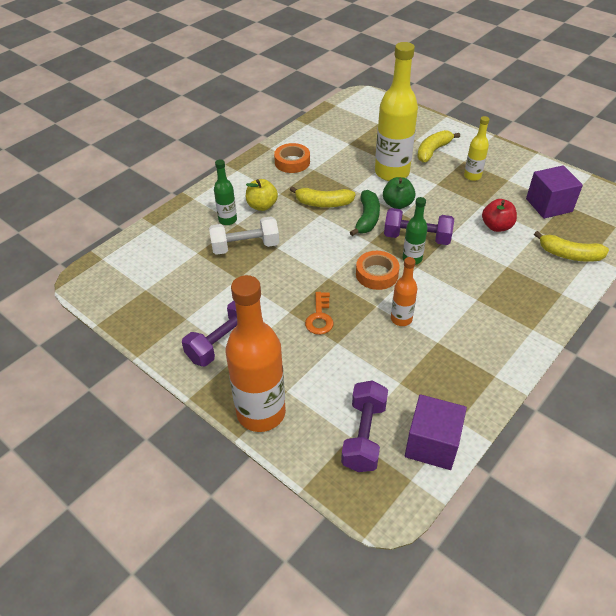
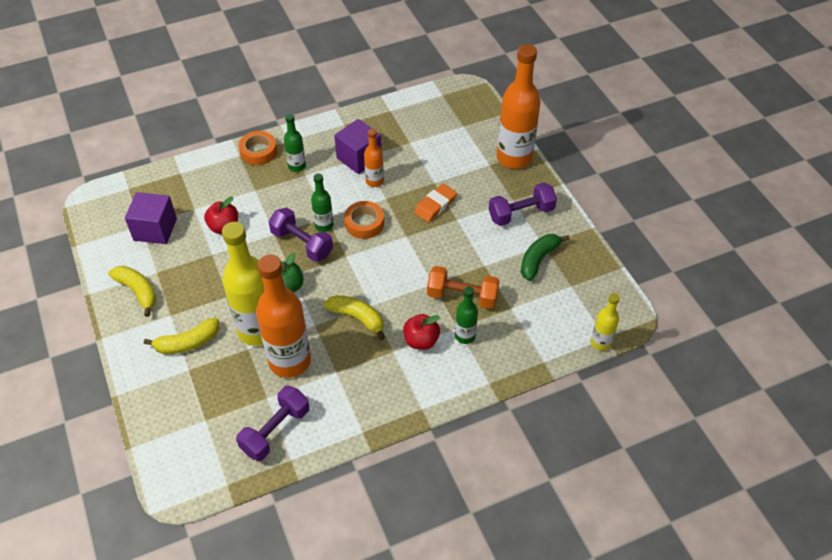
camera: 155 degrees left, 5 degrees up
(245, 246) = (462, 296): white dumbbell -> orange dumbbell
(262, 206) = (421, 341): yellow apple -> red apple
(292, 162) = (352, 394): orange tape -> orange tape (258, 151)
(319, 317) = (435, 205): orange key -> orange eraser
(351, 164) = (290, 361): none -> orange bottle
(364, 435) = (455, 123): purple dumbbell -> purple dumbbell (275, 431)
(367, 219) = (329, 282): green banana -> green banana (538, 259)
(432, 444) = (416, 105): purple cube -> purple cube (359, 158)
(472, 176) = (184, 290): yellow bottle -> yellow bottle (600, 342)
(493, 304) = (297, 166): none -> green bottle
(569, 255) = (197, 180): yellow banana -> yellow banana (138, 291)

